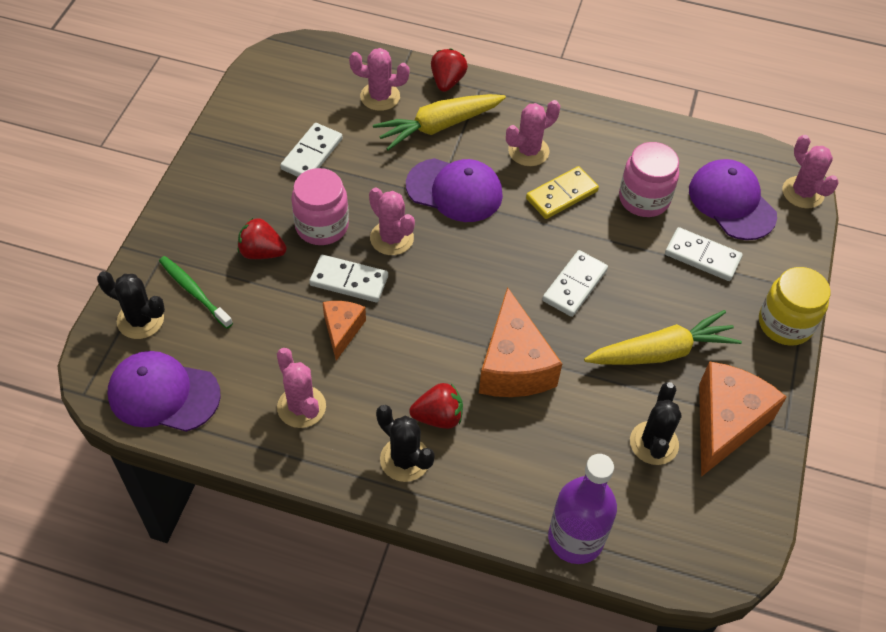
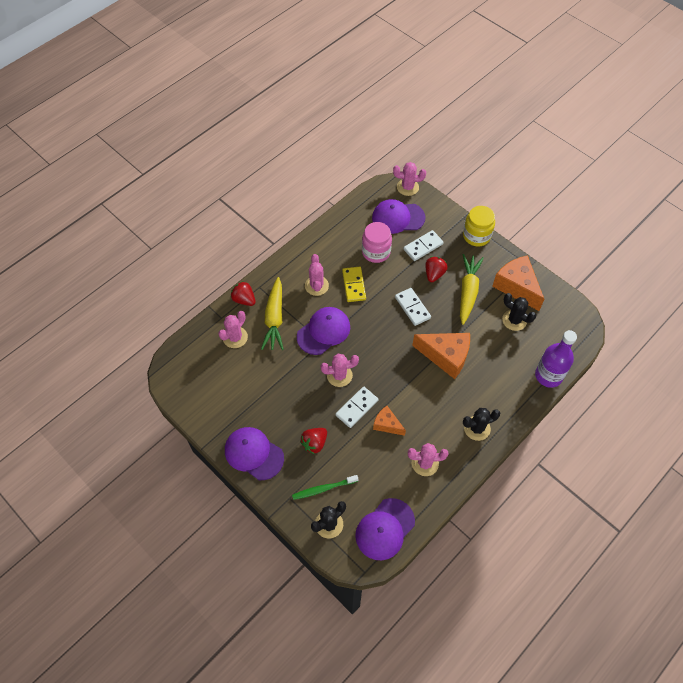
camera: 60 degrees left, 5 degrees up
(209, 190) = (254, 453): none -> purple cap
(311, 154) = (257, 390): white domino -> none
(322, 226) = (312, 406): pink jar -> none
(438, 417) = (459, 403): red strawberry -> red strawberry (434, 274)

